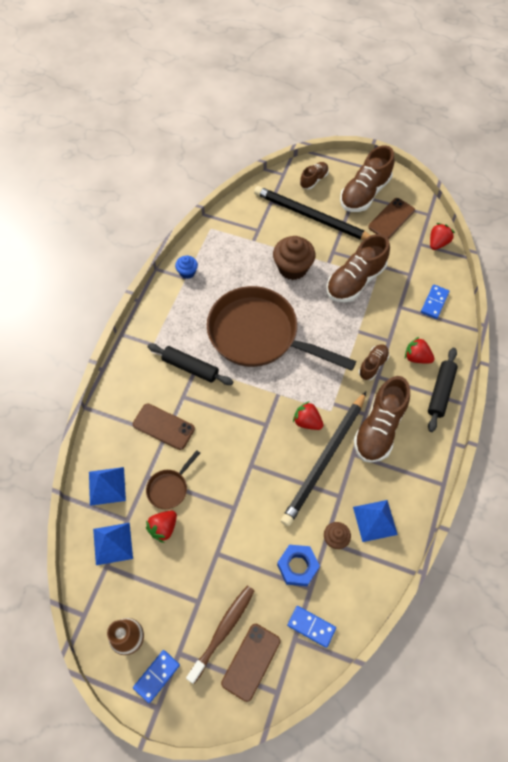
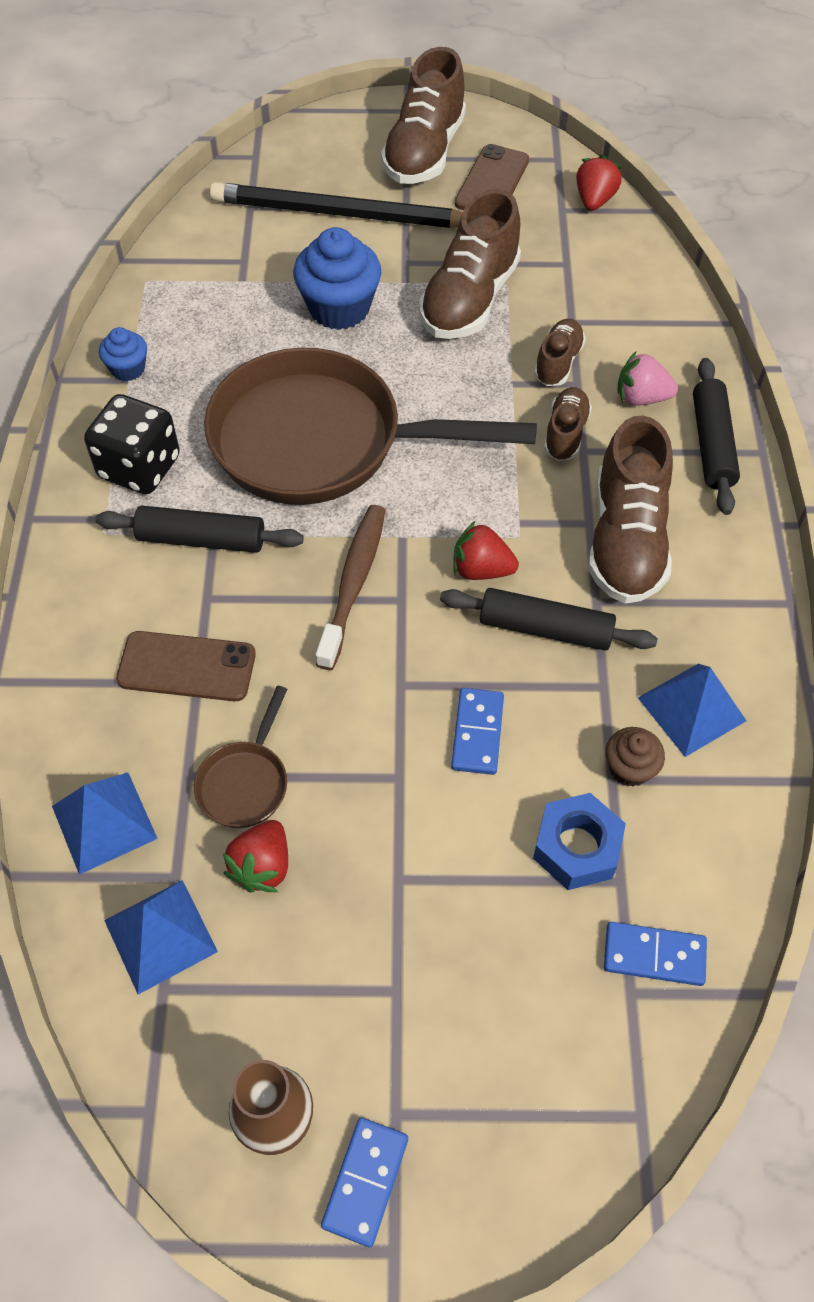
camera: 20 degrees left, 5 degrees down
(176, 324) = (139, 467): none -> black dice
(223, 631) = (474, 1031): brown toothbrush -> brown toothbrush (353, 583)
(251, 661) = (559, 1073): brown phone -> none
(293, 268) = (339, 308): brown cupcake -> blue cupcake
(313, 180) = (318, 153): brown shoe -> brown shoe (558, 363)
(325, 460) = (545, 628): black pencil -> black rolling pin
(416, 357) = (641, 398): red strawberry -> pink strawberry
(434, 302) = (632, 298): blue domino -> blue domino (477, 733)

